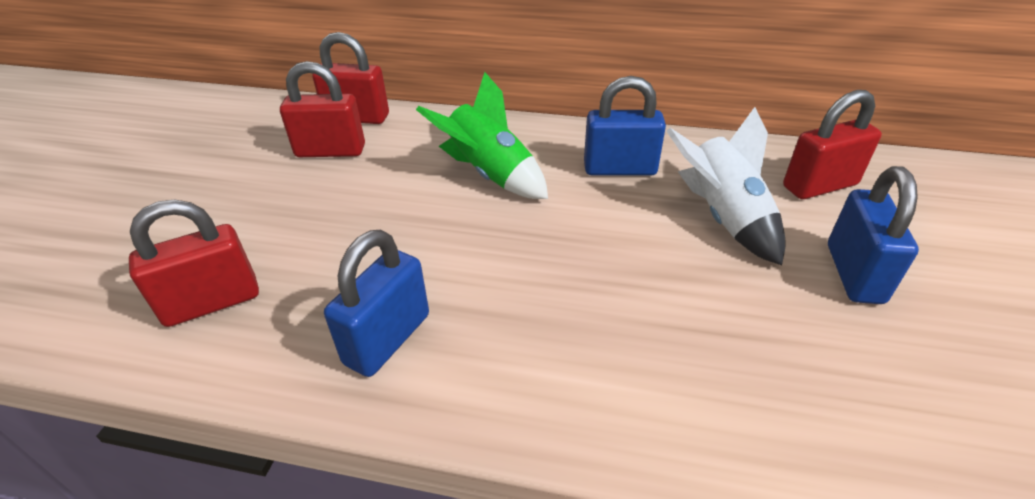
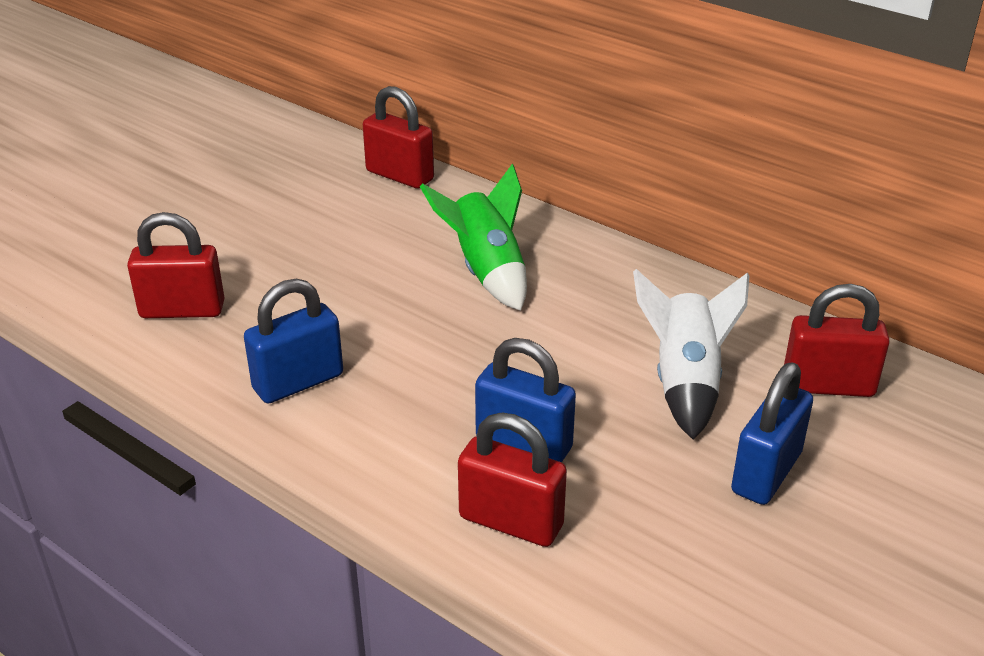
camera: 25 degrees right, 5 degrees down
(330, 151) = (353, 204): red padlock -> red padlock (511, 522)
(619, 169) = (623, 304): blue padlock -> blue padlock (524, 444)

